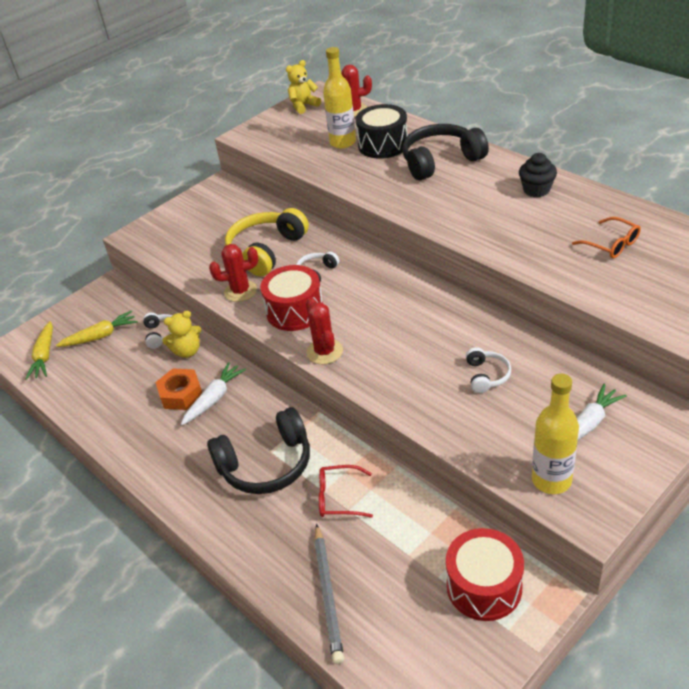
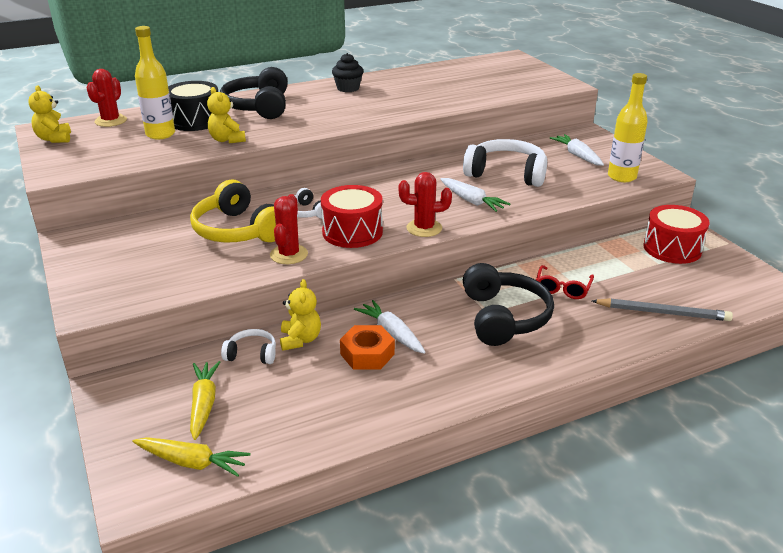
camera: 75 degrees left, 10 degrees down
(353, 176) = (227, 140): none -> yellow teddy bear
(401, 367) = (472, 201): none -> white carrot
(486, 375) = (506, 174): white headphones -> white headphones, size x2.00
(611, 244) = (440, 84): orange glasses -> none

